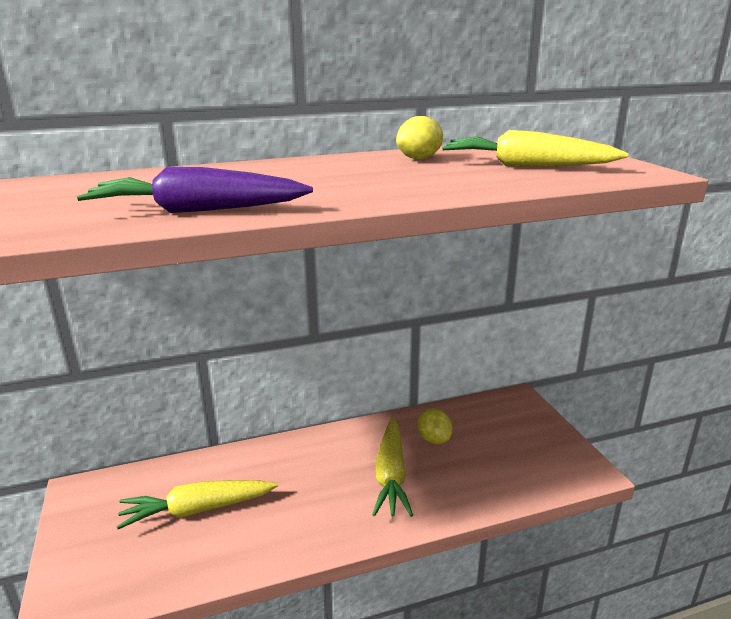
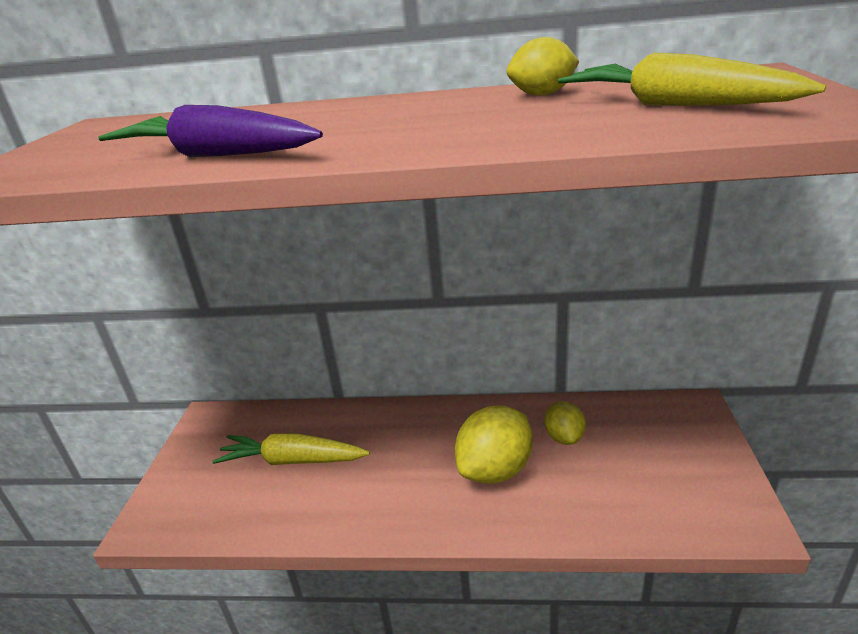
camera: 25 degrees right, 5 degrees up
(391, 476) = (495, 469): yellow carrot -> yellow lemon

